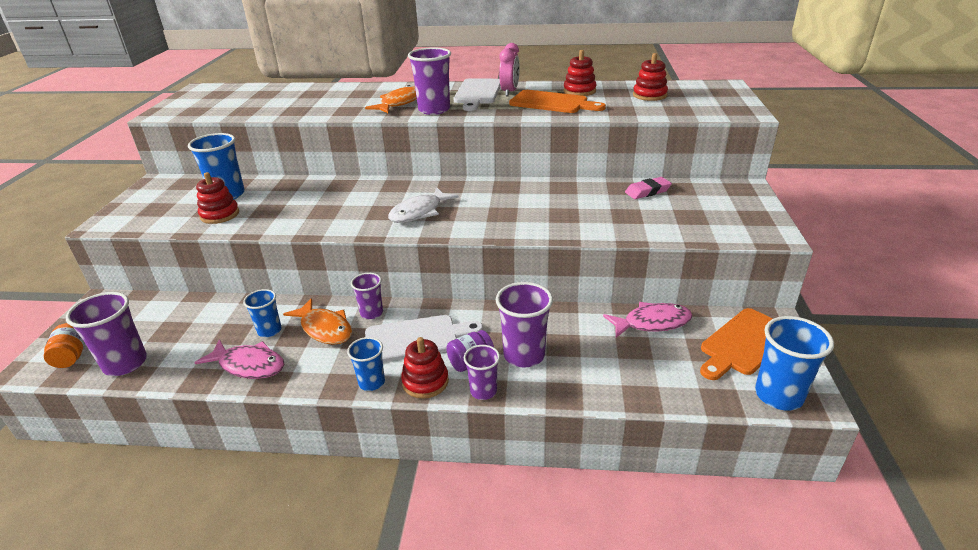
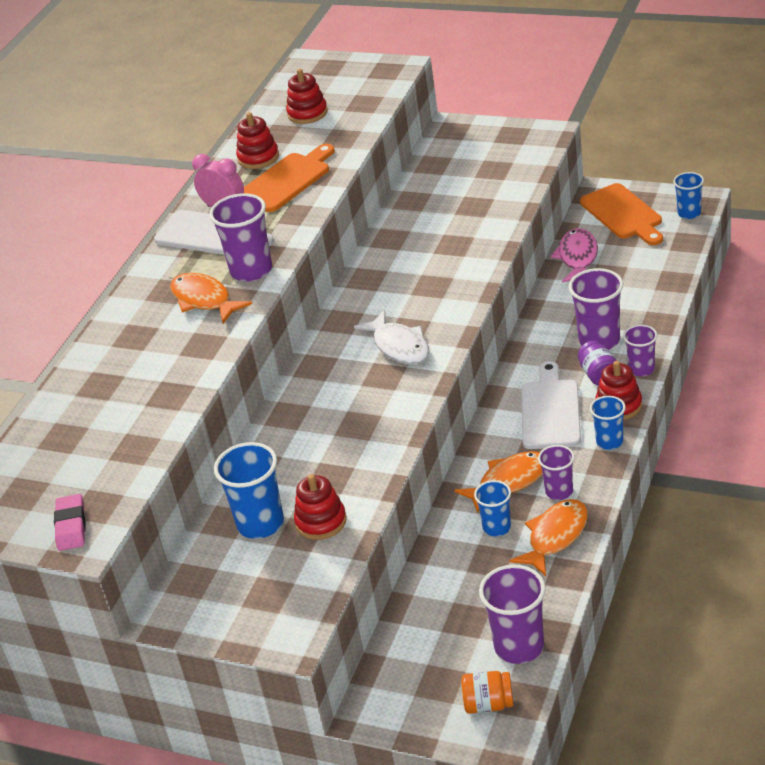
camera: 70 degrees left, 5 degrees up
(249, 365) = (555, 536): pink fish -> orange fish
(371, 313) = (493, 445): purple cup -> purple cup (559, 491)
(647, 191) = (430, 185): pink eraser -> pink eraser (71, 526)
(778, 395) = (689, 213): blue cup -> blue cup, size x0.61

